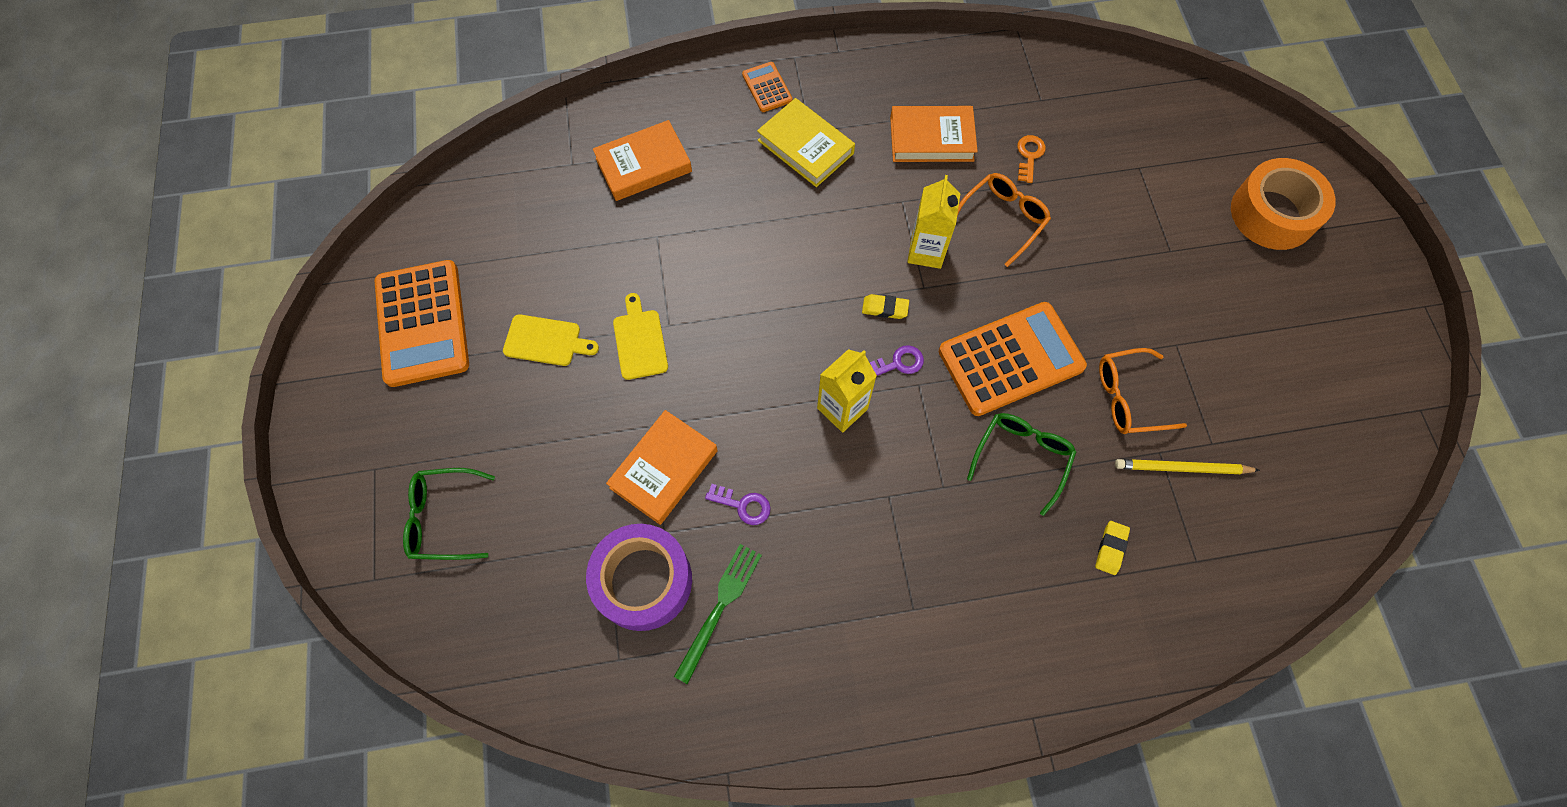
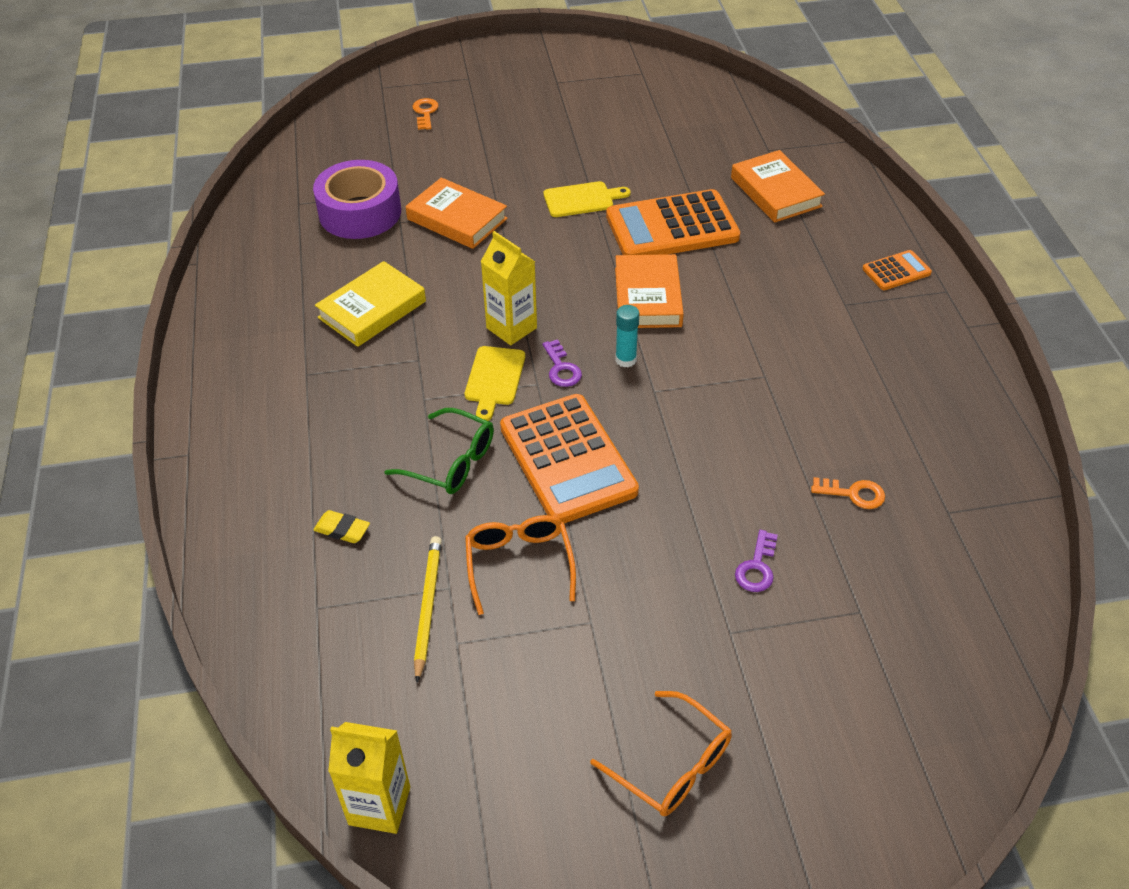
camera: 90 degrees right, 20 degrees down
(422, 323) = (594, 87): orange calculator -> orange calculator (672, 227)
(444, 518) = (425, 112): green glasses -> orange key
(546, 341) = (580, 148): yellow cutting board -> yellow cutting board (494, 379)
(720, 606) = (331, 255): green fork -> none
(743, 505) = (419, 266): purple key -> purple key (757, 567)
(805, 147) = (823, 301): yellow book -> yellow book (372, 309)
(885, 308) = (626, 360): yellow eraser -> turquoise glue stick
(926, 251) = (700, 394): yellow carton -> yellow carton (379, 805)
(931, 138) = (858, 403): orange book -> orange book (647, 297)
(1002, 219) = (753, 462): orange glasses -> orange glasses (671, 764)
(1272, 213) = (810, 770): orange tape -> none

